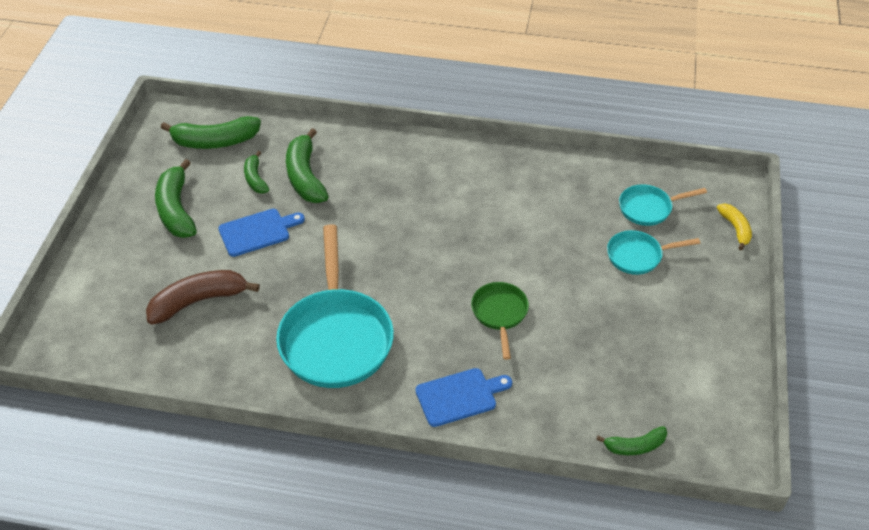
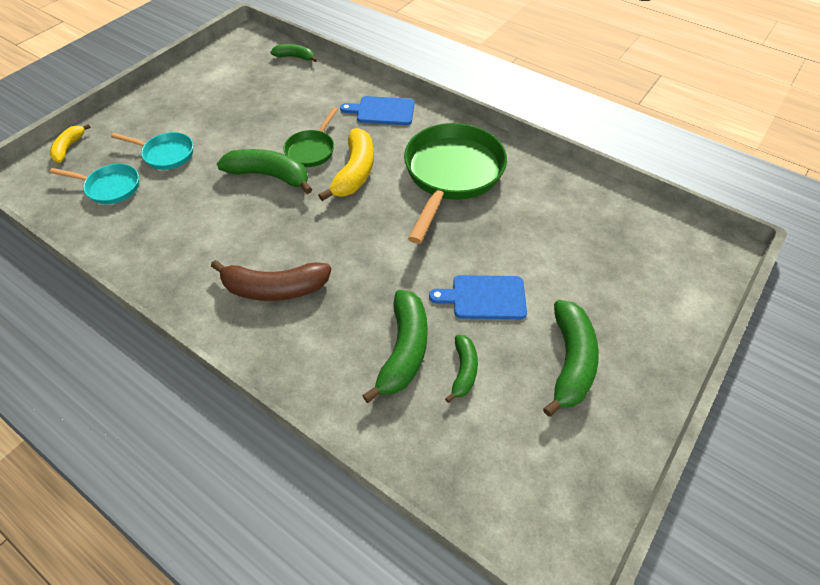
camera: 155 degrees left, 5 degrees up
(198, 301) = (563, 244): brown banana -> brown banana (274, 288)
(215, 141) = (498, 459): green banana -> green banana (269, 176)
(336, 338) = (451, 175): turquoise pan -> green pan
(437, 304) = (355, 172): none -> yellow banana

